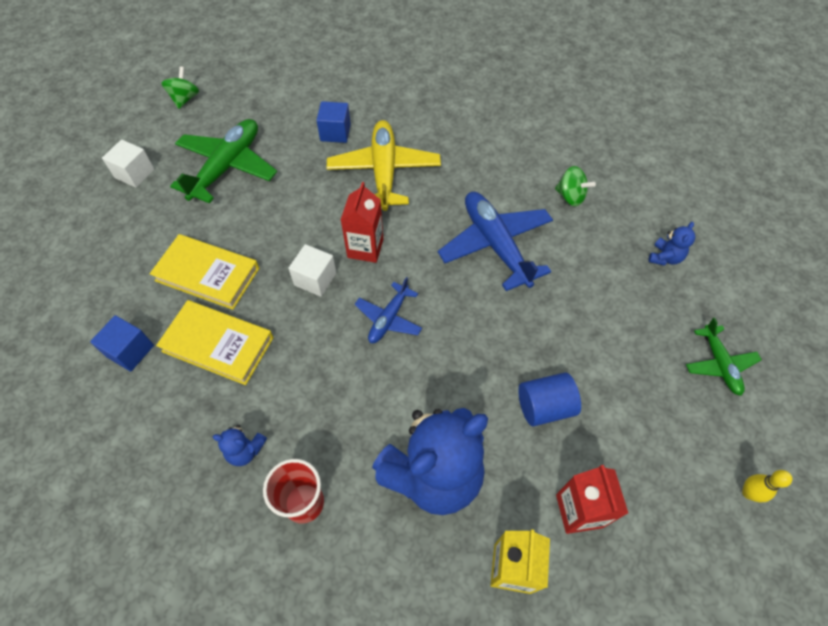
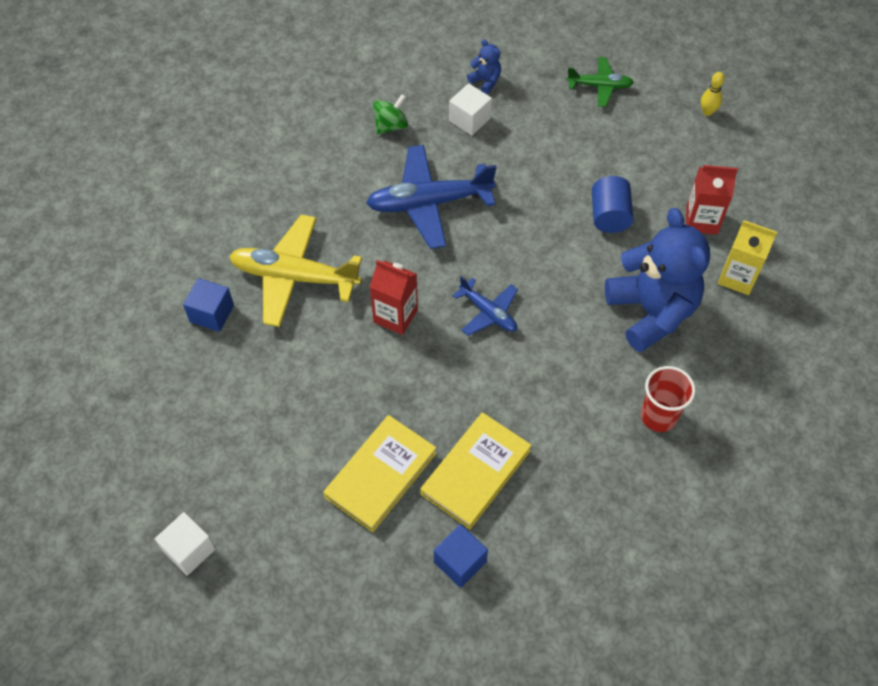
camera: 75 degrees left, 0 degrees up
(185, 99) = (71, 479): green spinning top -> none
(227, 167) = (222, 439): green plane -> none
(245, 450) = (599, 459): blue teddy bear -> none
(315, 279) = (421, 369): white cube -> white cube (469, 119)

